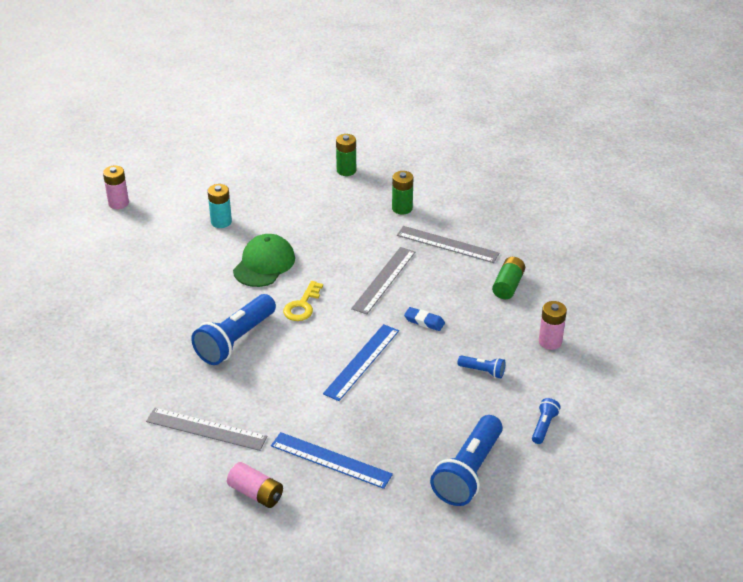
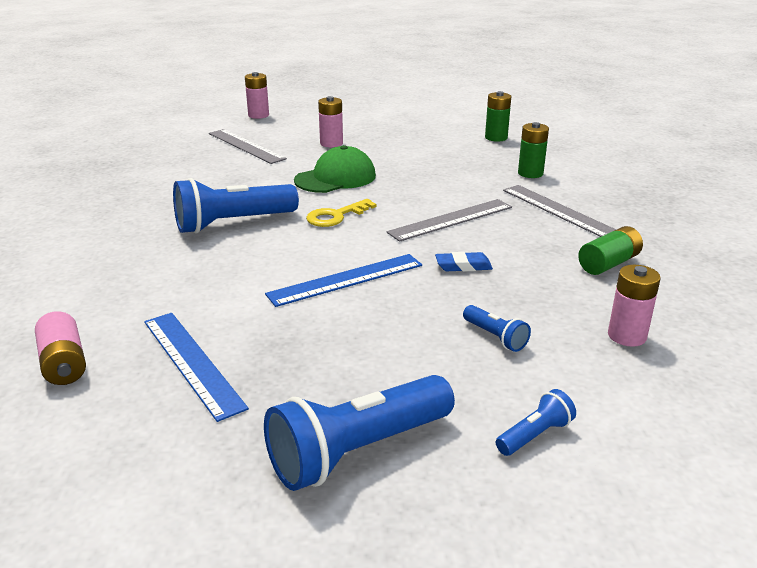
camera: 30 degrees right, 10 degrees down
(206, 429) = (102, 284): grey ruler -> grey ruler (245, 146)
(221, 222) = (331, 143): turquoise battery -> pink battery
(424, 321) = (463, 266): blue eraser -> blue eraser turned 60 degrees counterclockwise

